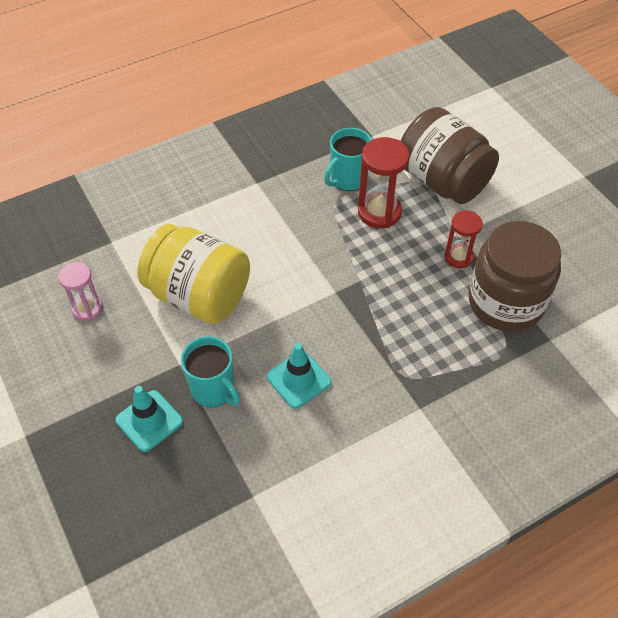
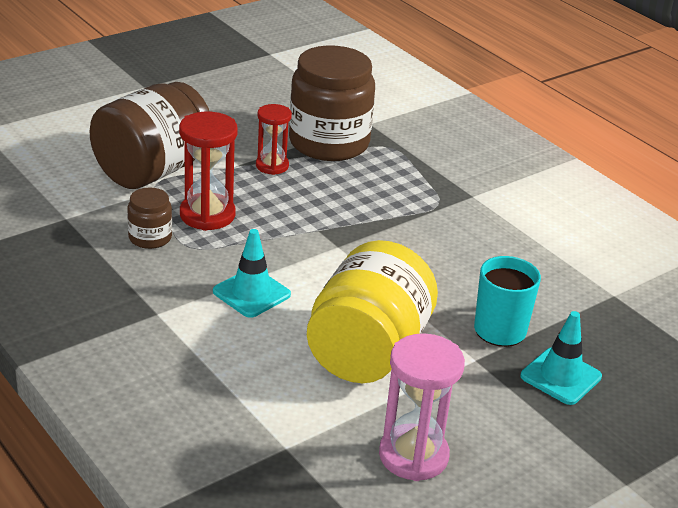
camera: 100 degrees left, 20 degrees down
(87, 308) = (413, 456): pink hourglass -> pink hourglass, size x1.56
(298, 379) = (466, 269): turquoise traffic cone -> turquoise traffic cone (251, 293)
(348, 179) = (150, 237): turquoise mug -> brown jar

